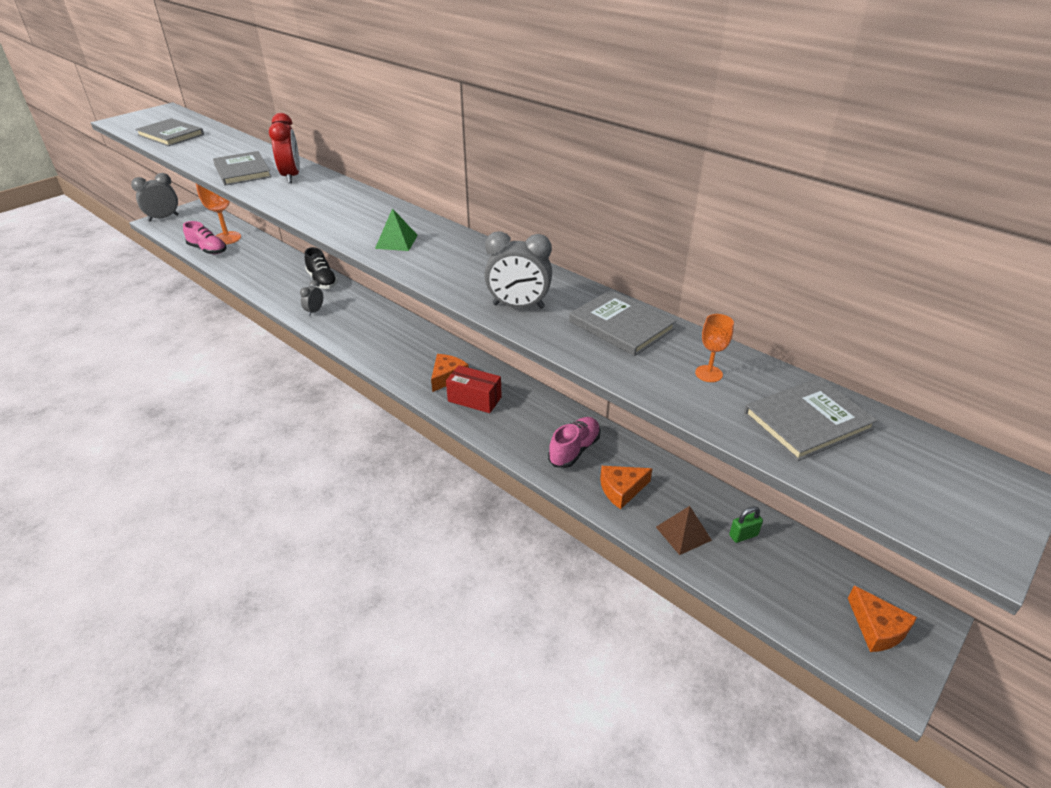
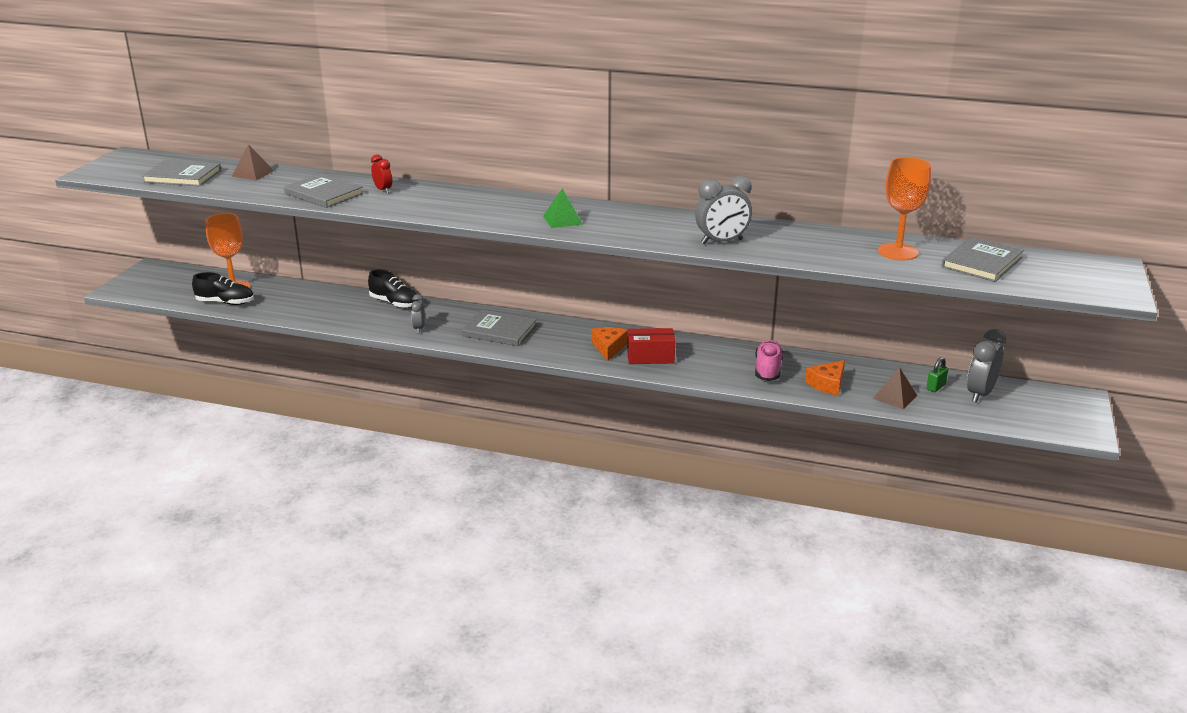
camera: 25 degrees left, 10 degrees down
(163, 218) = (125, 285): grey clock -> grey clock (980, 394)
(208, 250) = (225, 302): pink shoe -> black shoe
(221, 141) = (253, 173): none -> brown pyramid
(291, 176) = (383, 190): red clock -> red clock, size x0.57
(621, 325) = (809, 238): grey book -> grey book (499, 331)
(708, 374) = (898, 252): orange goblet -> orange goblet, size x1.92
(877, 628) = (1057, 411): orange cheese -> none

